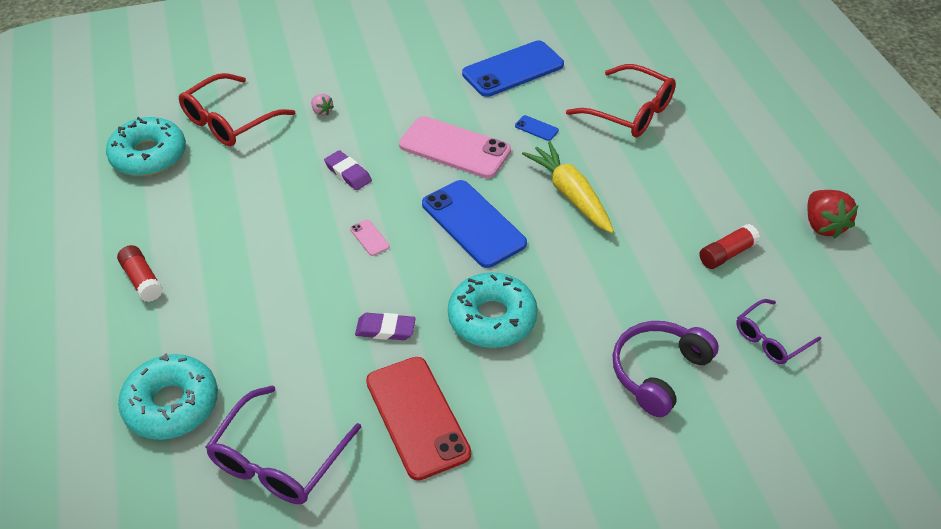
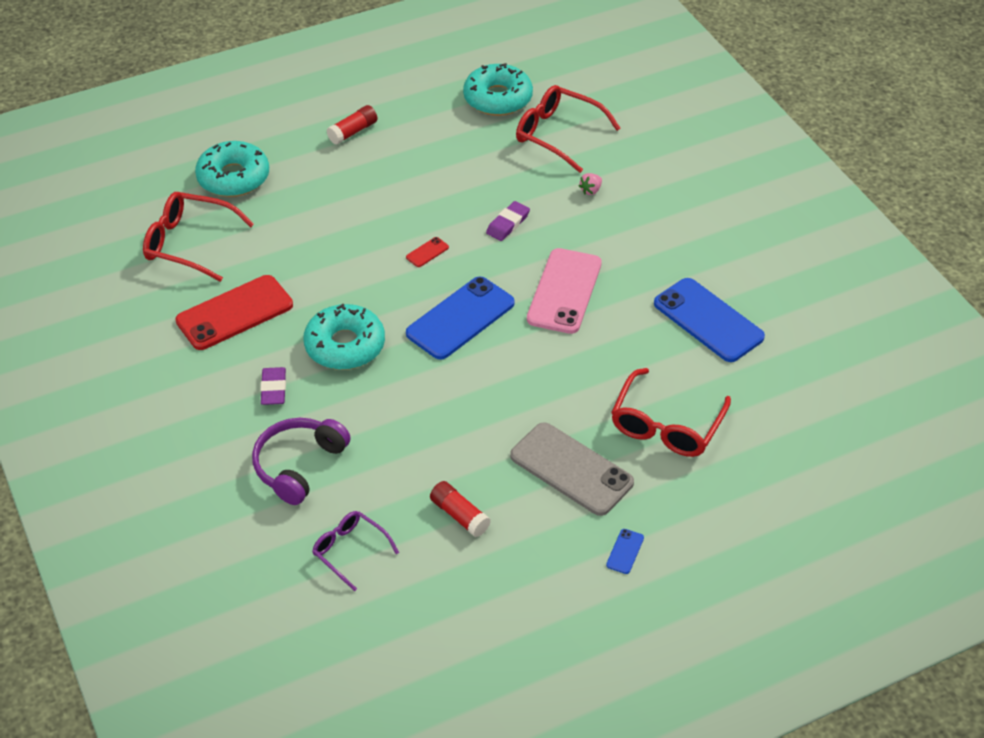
camera: 80 degrees right, 0 degrees up
(278, 460) = (189, 243): purple glasses -> red glasses
(369, 238) = (427, 252): pink phone -> red phone
(385, 329) = (322, 280): purple eraser -> purple eraser (273, 389)
(536, 128) = (614, 349): blue phone -> blue phone (625, 551)
(570, 194) = (518, 385): yellow carrot -> none
(658, 372) = (298, 465): purple headphones -> purple headphones turned 90 degrees counterclockwise
(675, 174) = (571, 469): none -> grey phone
(823, 225) = (521, 602): red strawberry -> none

